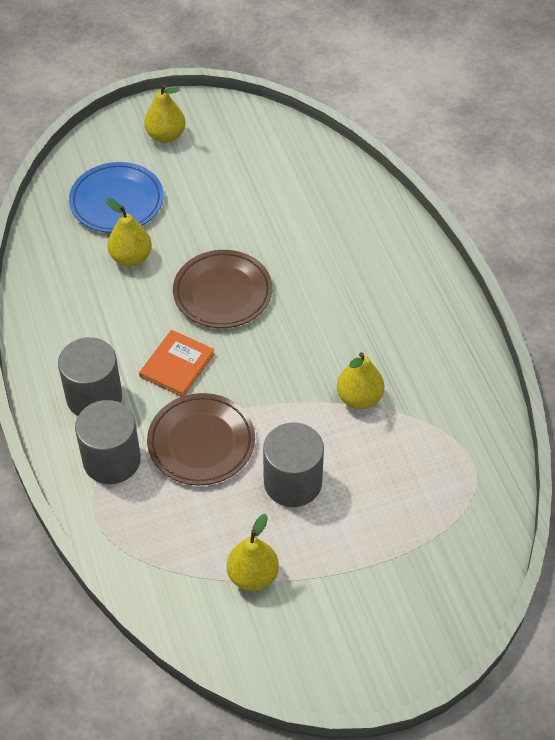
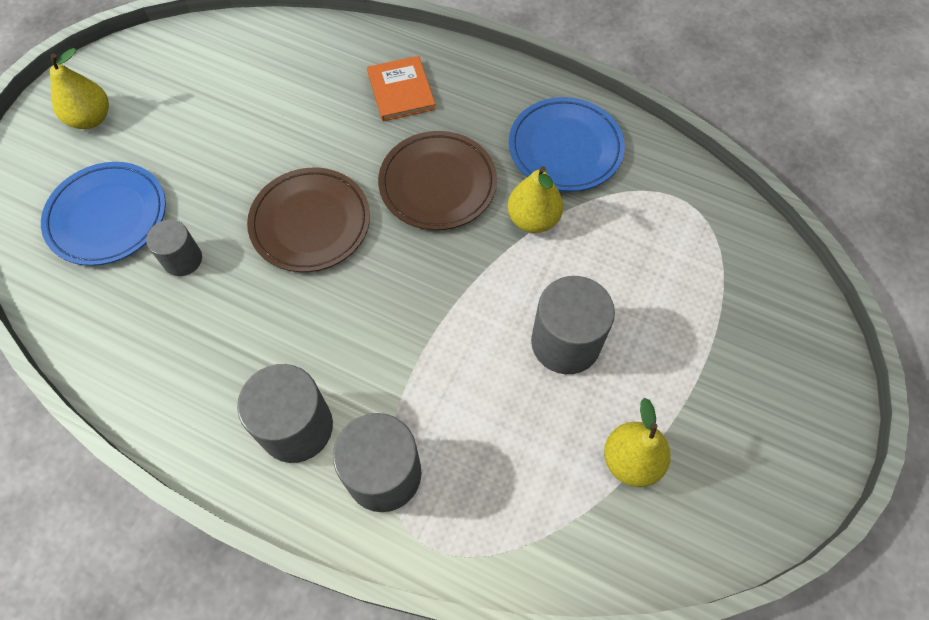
camera: 45 degrees left, 10 degrees up
(131, 257) = (182, 259): yellow pear -> grey cylinder
(177, 365) = (343, 325): orange book -> orange book (401, 91)
(201, 442) = (447, 379): brown plate -> brown plate (438, 184)
(434, 372) = (565, 148): none -> blue plate

